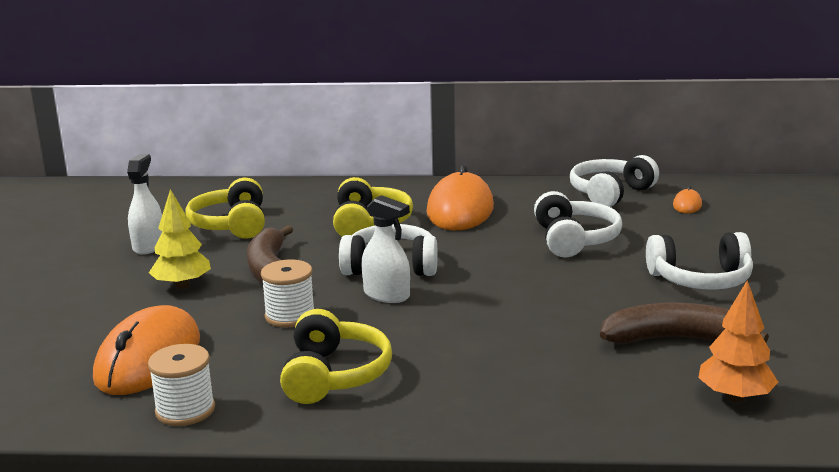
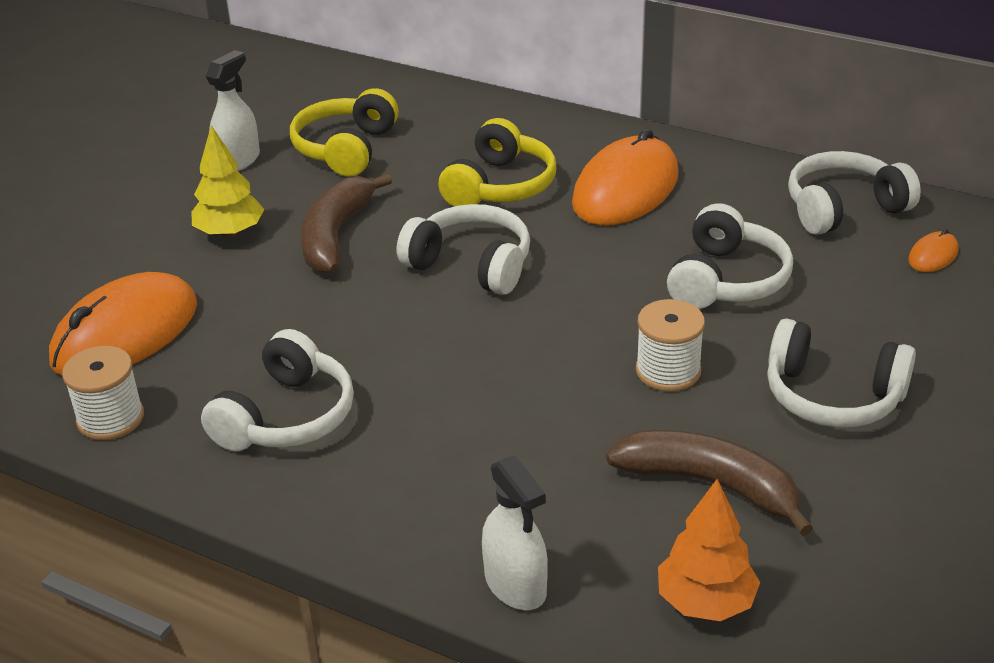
camera: 25 degrees right, 15 degrees up
(290, 316) = (305, 313): white spool -> white spool (668, 371)
(334, 375) = (286, 417): yellow headphones -> white headphones
(386, 295) = (431, 310): white spray bottle -> white spray bottle (515, 584)

